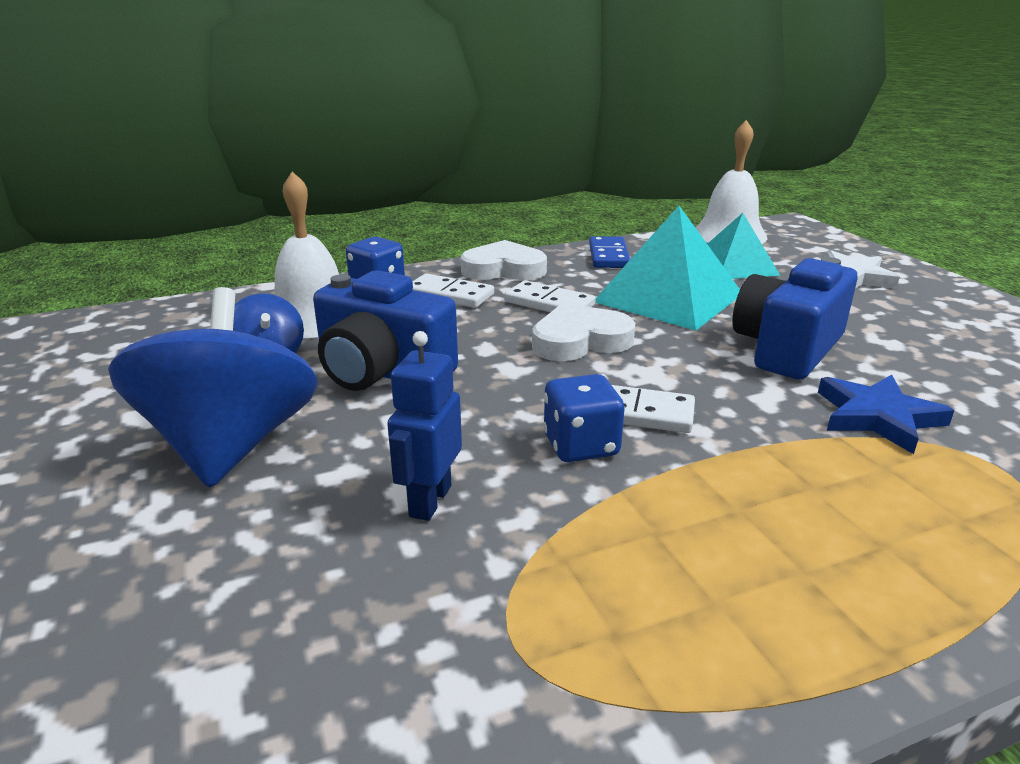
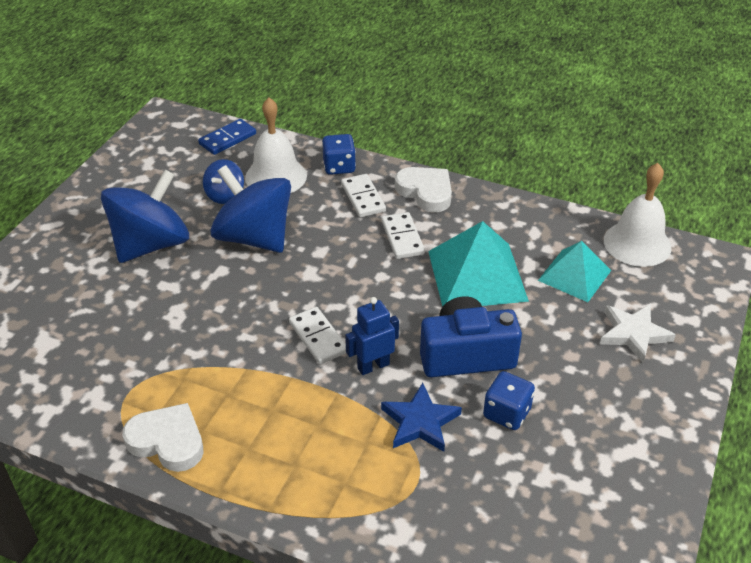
camera: 45 degrees right, 15 degrees up
(382, 372) = (254, 237): blue camera -> blue spinning top
(429, 501) = (178, 321): blue robot -> blue robot (373, 366)
(580, 341) = (370, 276): white heart -> white heart (167, 441)
(581, 446) = (267, 337): blue dice -> blue dice (506, 413)
(608, 256) = (510, 216): blue domino -> blue domino (227, 139)

